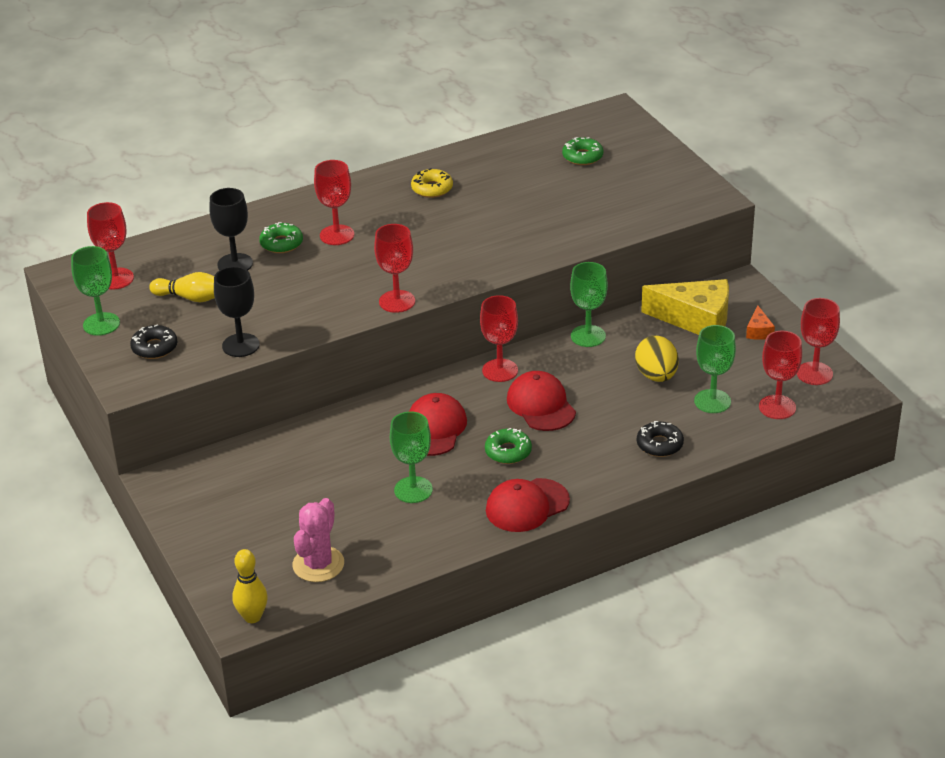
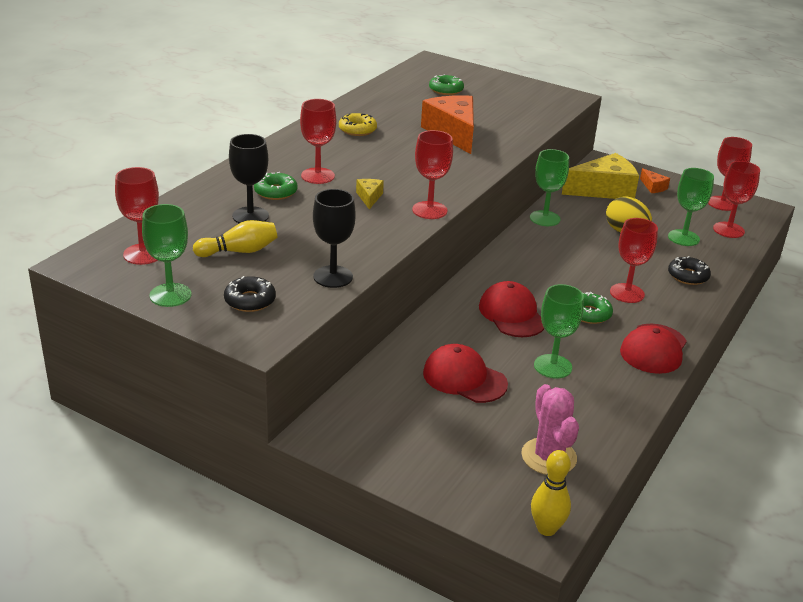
camera: 35 degrees left, 5 degrees down
(357, 272) = (369, 197): none -> yellow cheese
(500, 370) = (510, 258): red goblet -> red goblet (627, 293)
(524, 216) = (453, 133): none -> orange cheese
(541, 405) = (571, 274): red cap -> red cap (464, 378)

